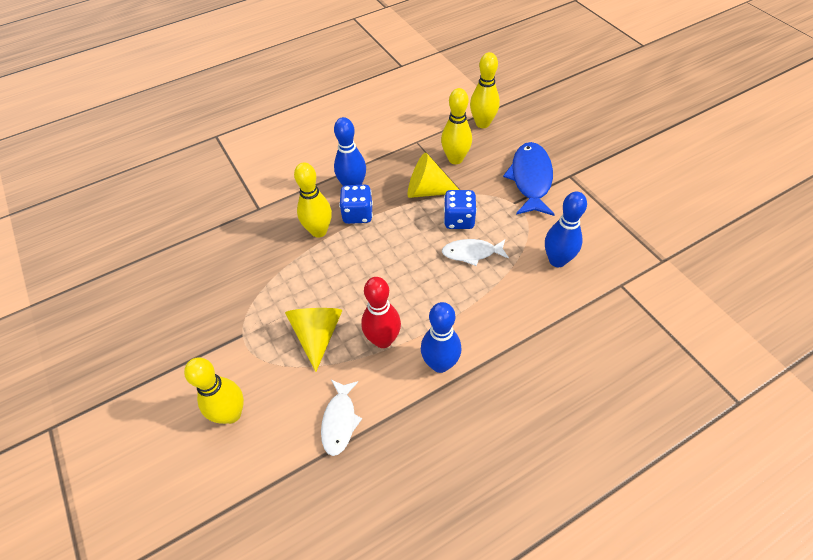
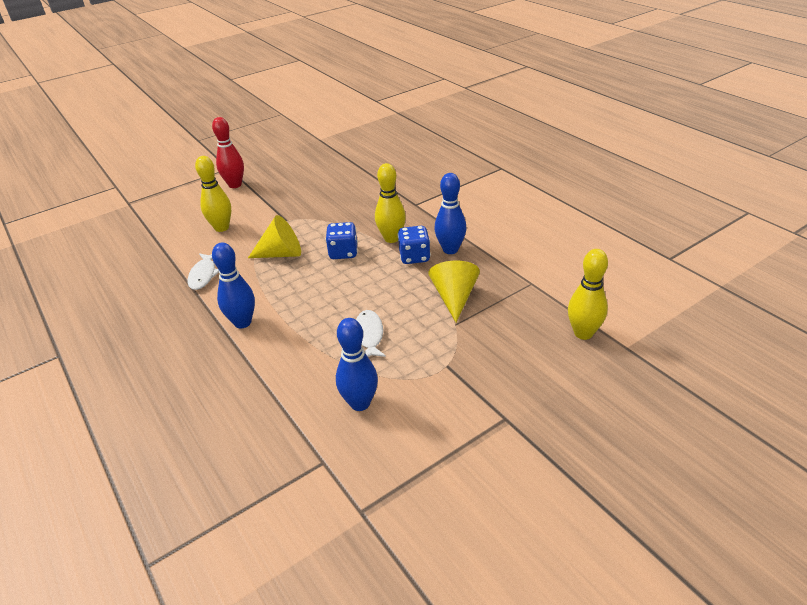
camera: 85 degrees right, 15 degrees down
(340, 421) = (203, 275): white fish -> white fish turned 90 degrees counterclockwise
(383, 340) = (272, 288): red bowling pin -> red bowling pin (235, 185)
(455, 159) = (510, 314): yellow bowling pin -> none
(459, 220) = (414, 323): blue dice -> blue dice (343, 253)
(530, 179) = (490, 379): blue fish -> none

